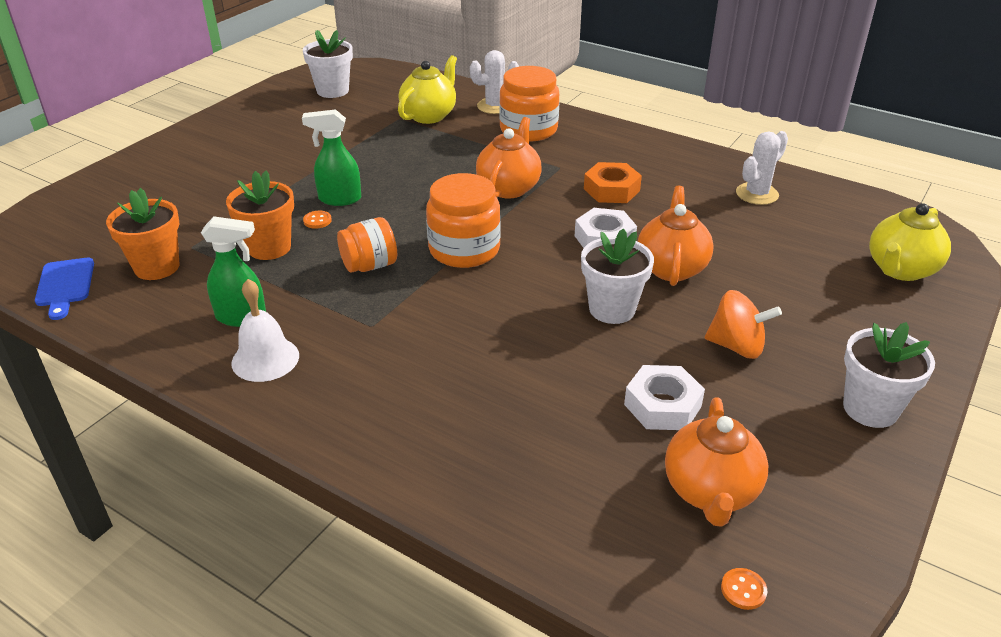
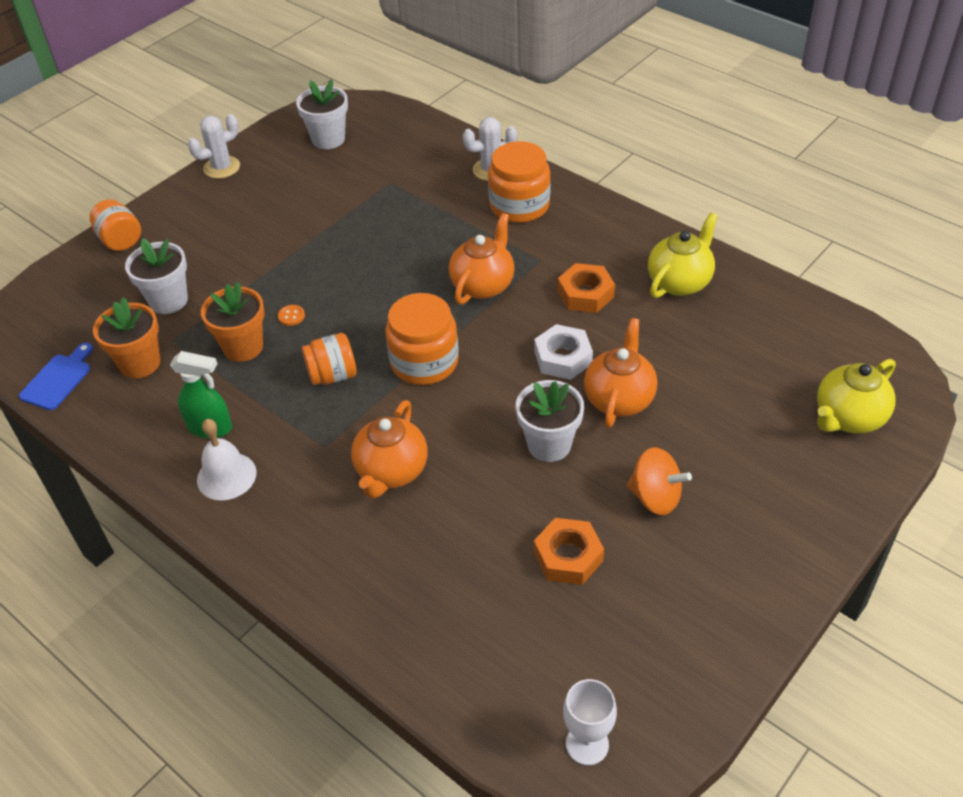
camera: 10 degrees right, 10 degrees up
(65, 285) = (58, 379): blue cutting board -> blue cutting board turned 150 degrees counterclockwise
(128, 170) = (120, 240): none -> orange jar
(339, 199) = (315, 290): green spray bottle -> none
(429, 115) = (421, 180): yellow teapot -> yellow teapot (679, 282)
(662, 405) = (568, 556): white nut -> orange nut
(710, 492) = (586, 649): orange teapot -> orange teapot (391, 471)
(743, 590) = (587, 744): orange button -> white goblet
(757, 194) = (733, 309): white cactus -> white cactus (222, 167)
(870, 409) = (759, 577): white flower pot -> white flower pot (168, 300)

